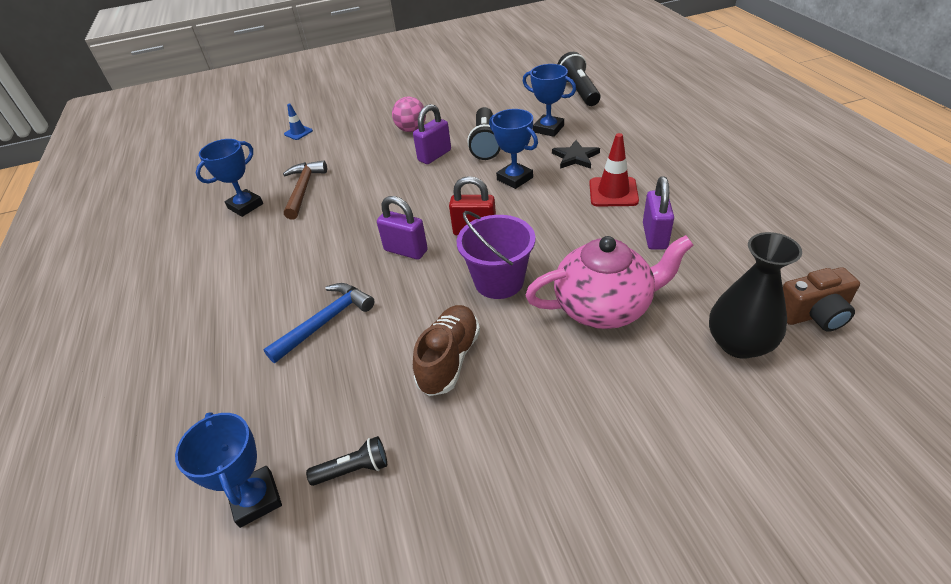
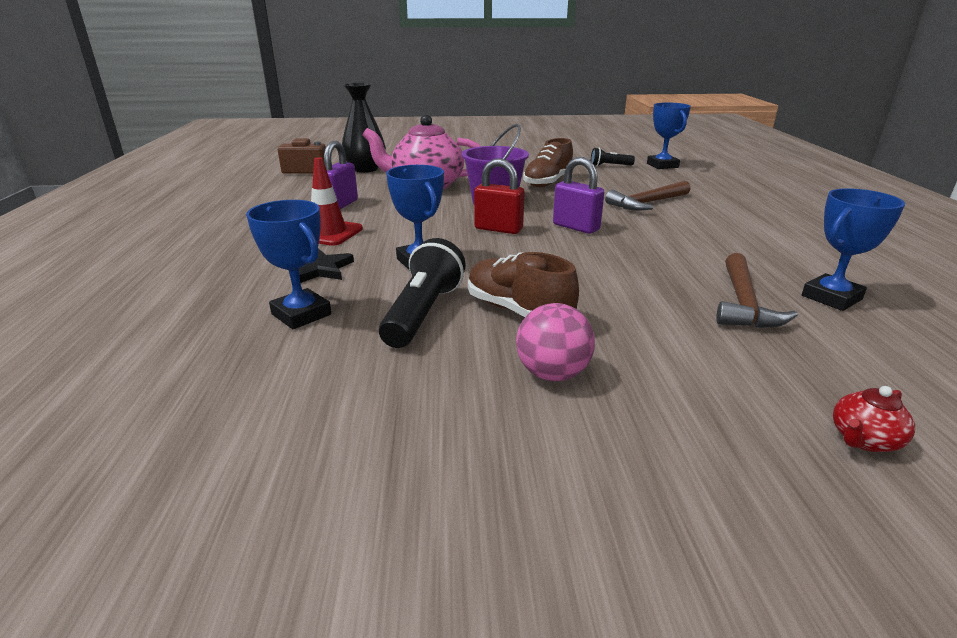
camera: 170 degrees left, 15 degrees down
(298, 132) = (863, 440): blue traffic cone -> red teapot
(326, 321) = (647, 203): blue hammer -> brown hammer
(434, 155) = (518, 311): purple padlock -> brown shoe
(578, 91) = (133, 383): black flashlight -> none

